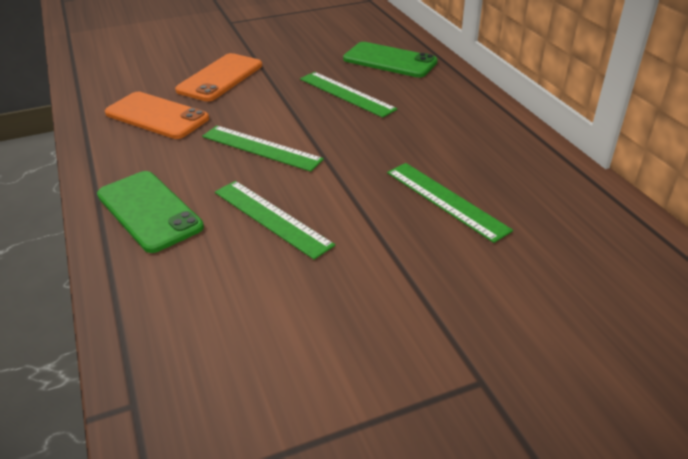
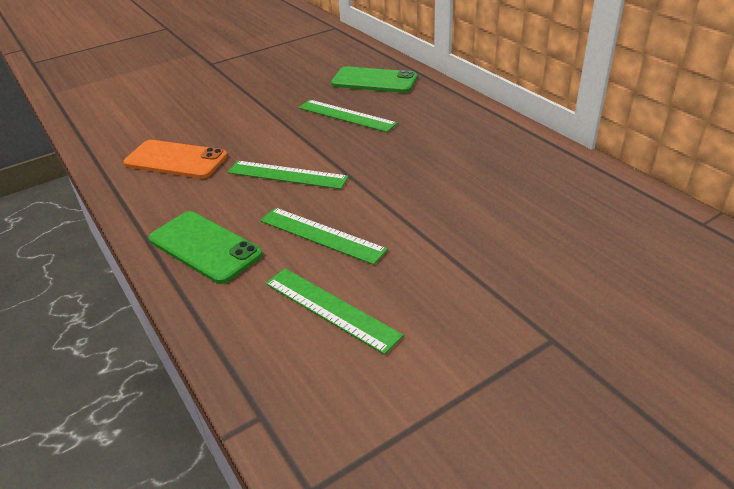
camera: 10 degrees left, 0 degrees up
(220, 78) = (222, 116): orange phone -> none
(446, 200) = (469, 196): green ruler -> green ruler (331, 308)

